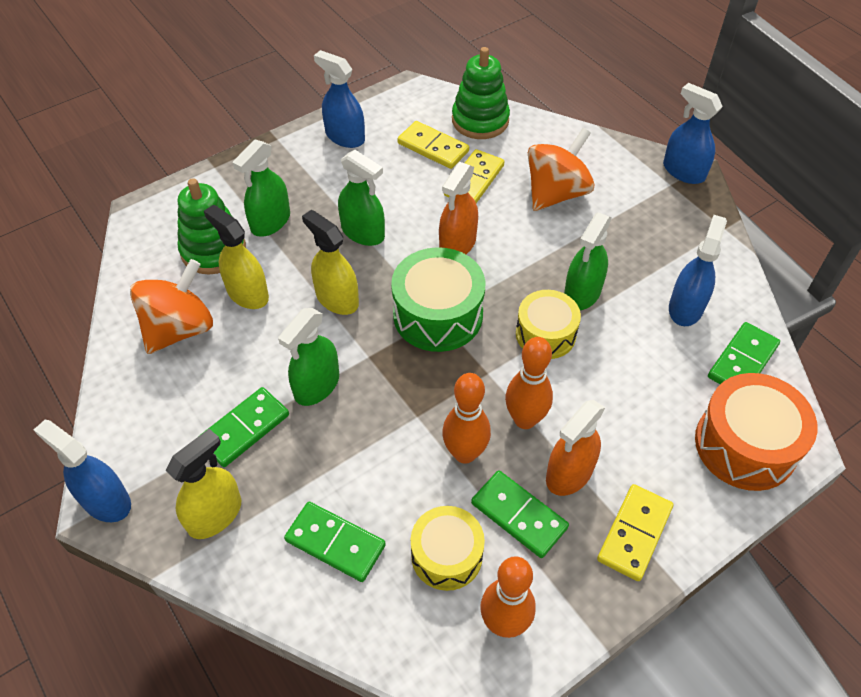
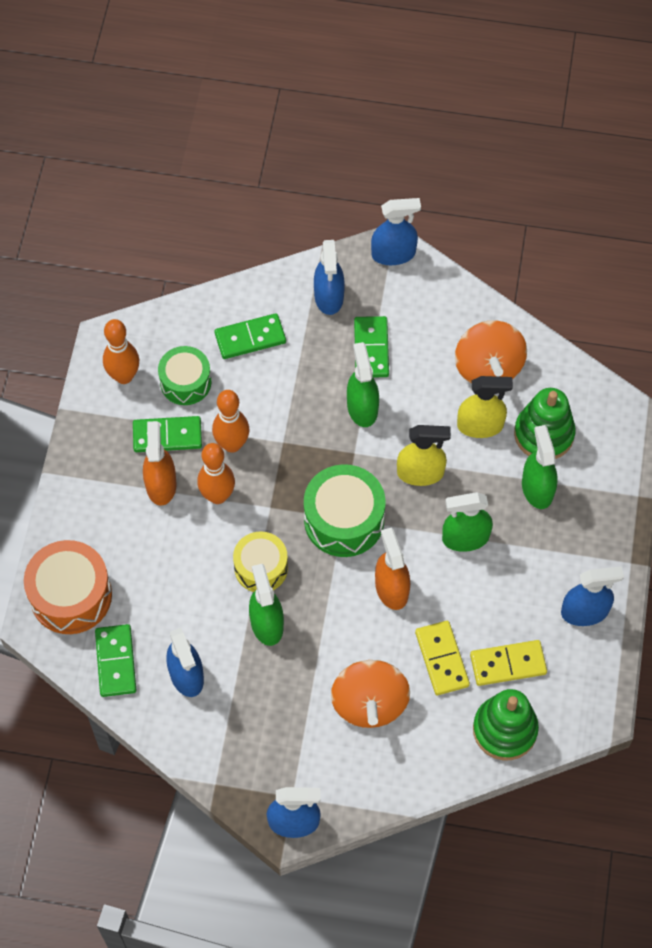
camera: 135 degrees right, 10 degrees up
(215, 515) = (329, 296): yellow spray bottle -> blue spray bottle
(446, 555) = (185, 382): yellow drum -> green drum
(634, 533) = (95, 481): yellow domino -> none

